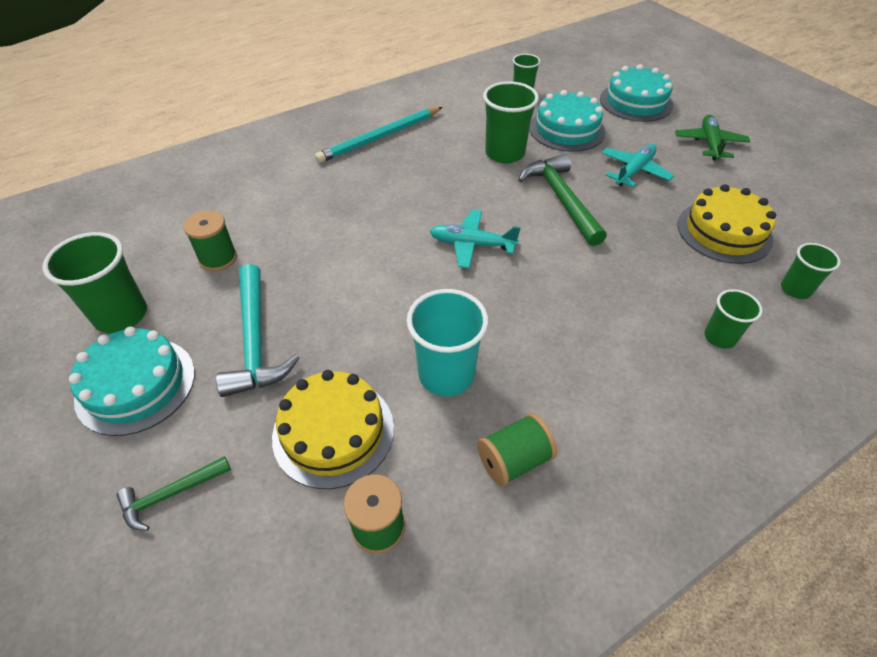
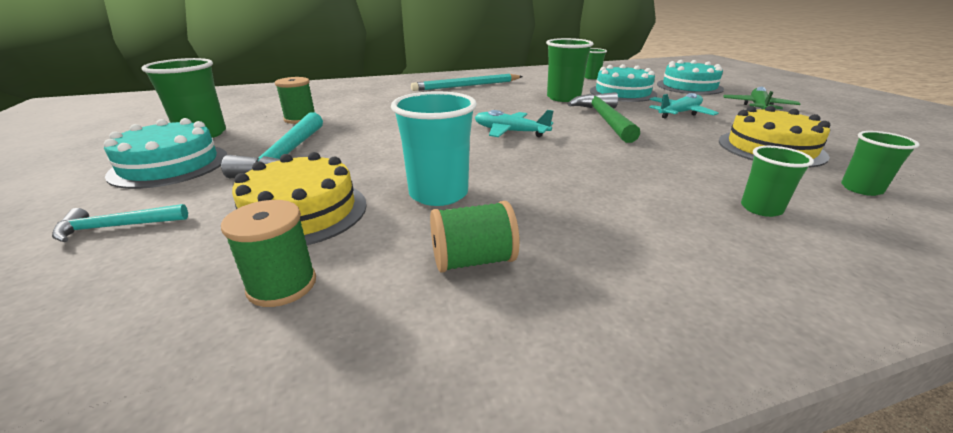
camera: 15 degrees right, 20 degrees down
(171, 495) = (116, 227): green hammer -> turquoise hammer

